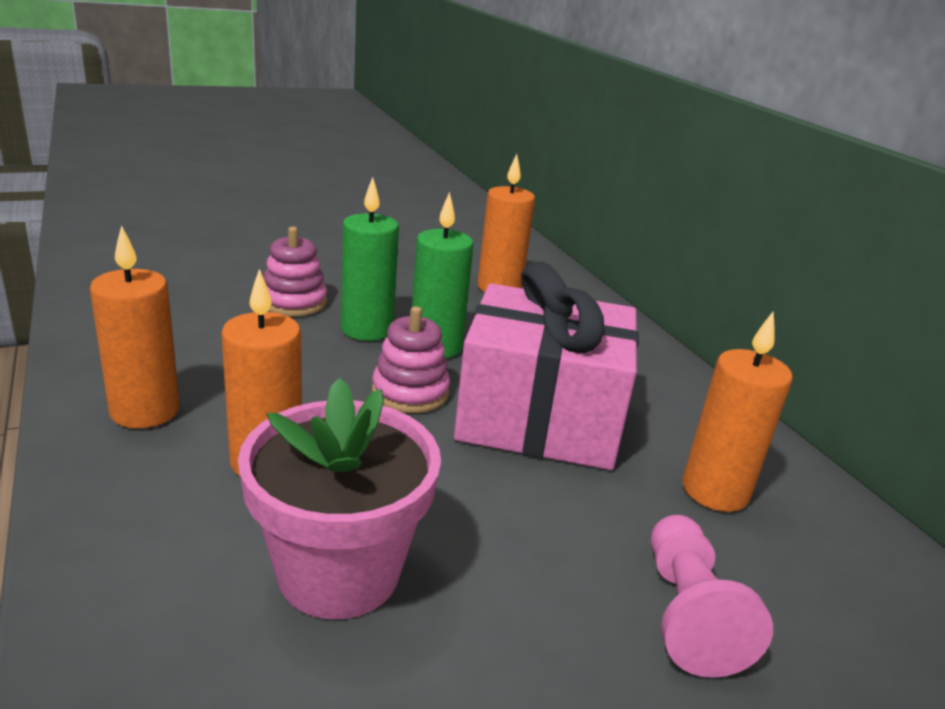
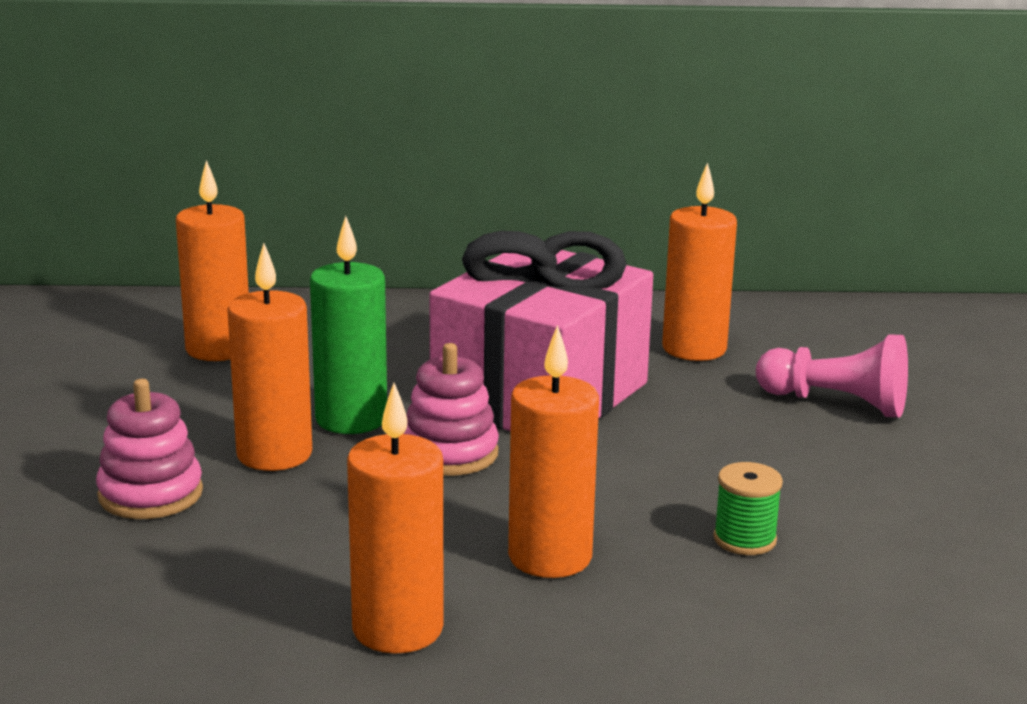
camera: 65 degrees left, 5 degrees down
(339, 572) = (744, 539): pink flower pot -> green spool
(367, 329) = (274, 454): green candle -> orange candle

